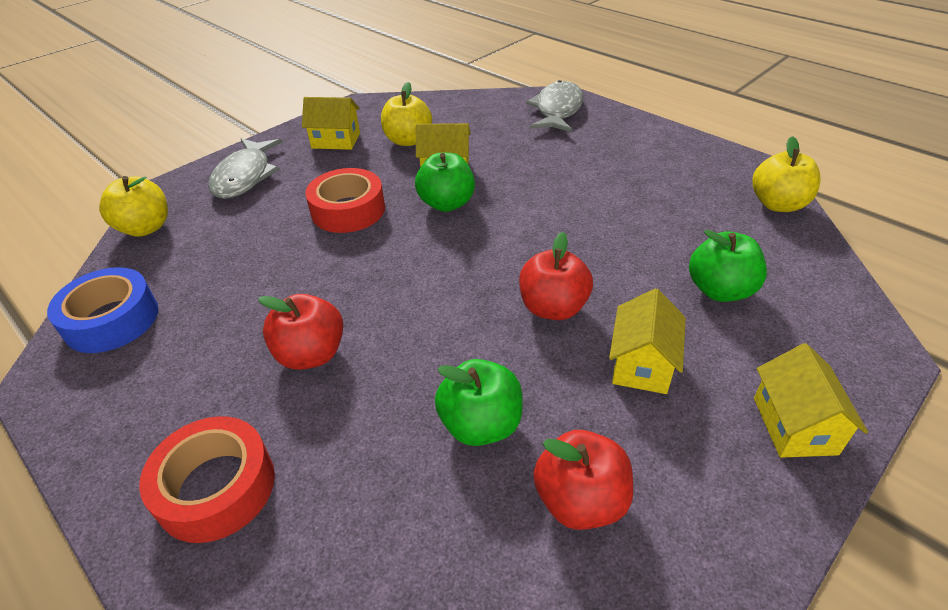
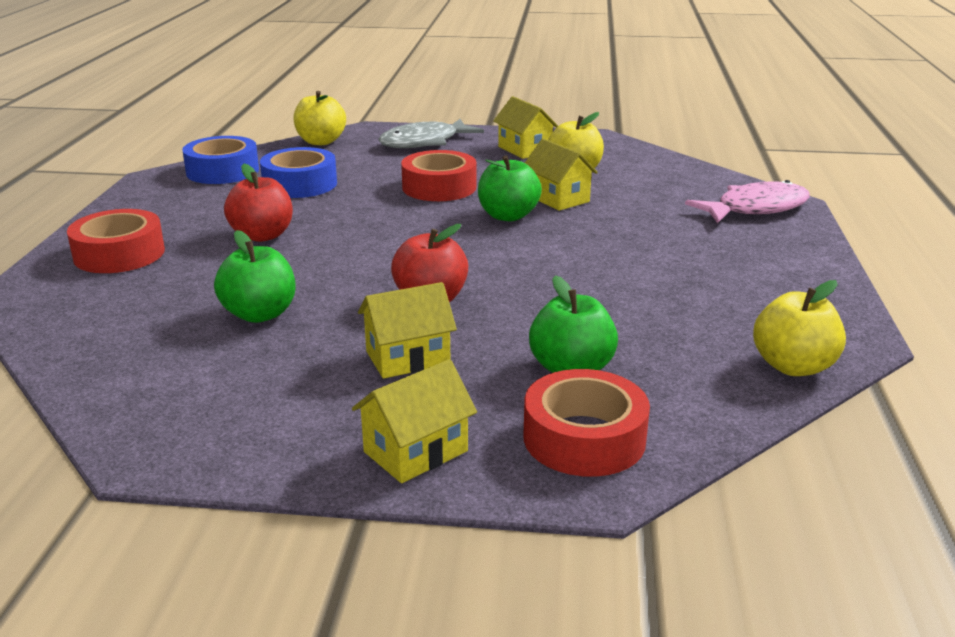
camera: 50 degrees right, 15 degrees down
(225, 282) = (300, 184): none -> blue tape
(557, 110) = (755, 209): grey fish -> pink fish
(580, 500) = (223, 374): red apple -> none
(819, 330) = (584, 438): none -> red tape

